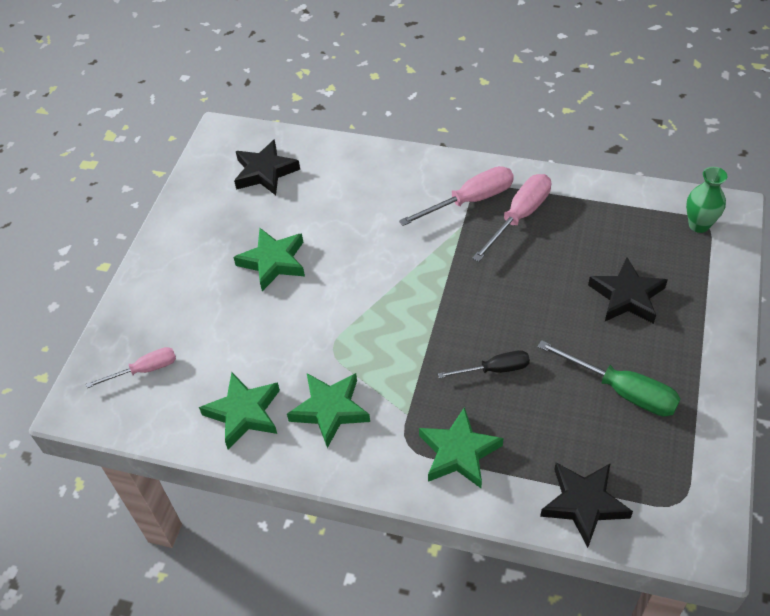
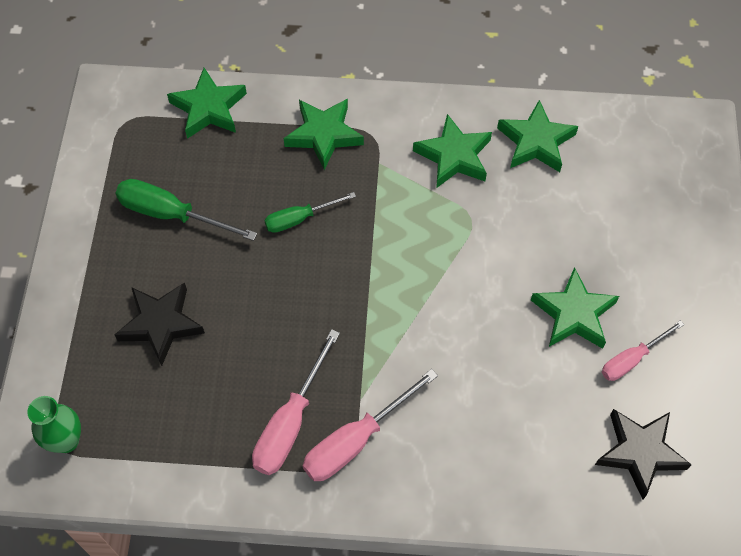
camera: 165 degrees right, 10 degrees up
(144, 370) = (654, 169): pink screwdriver -> pink screwdriver (631, 359)
(494, 369) = (299, 219): black screwdriver -> green screwdriver
(583, 504) = (209, 108): black star -> green star

